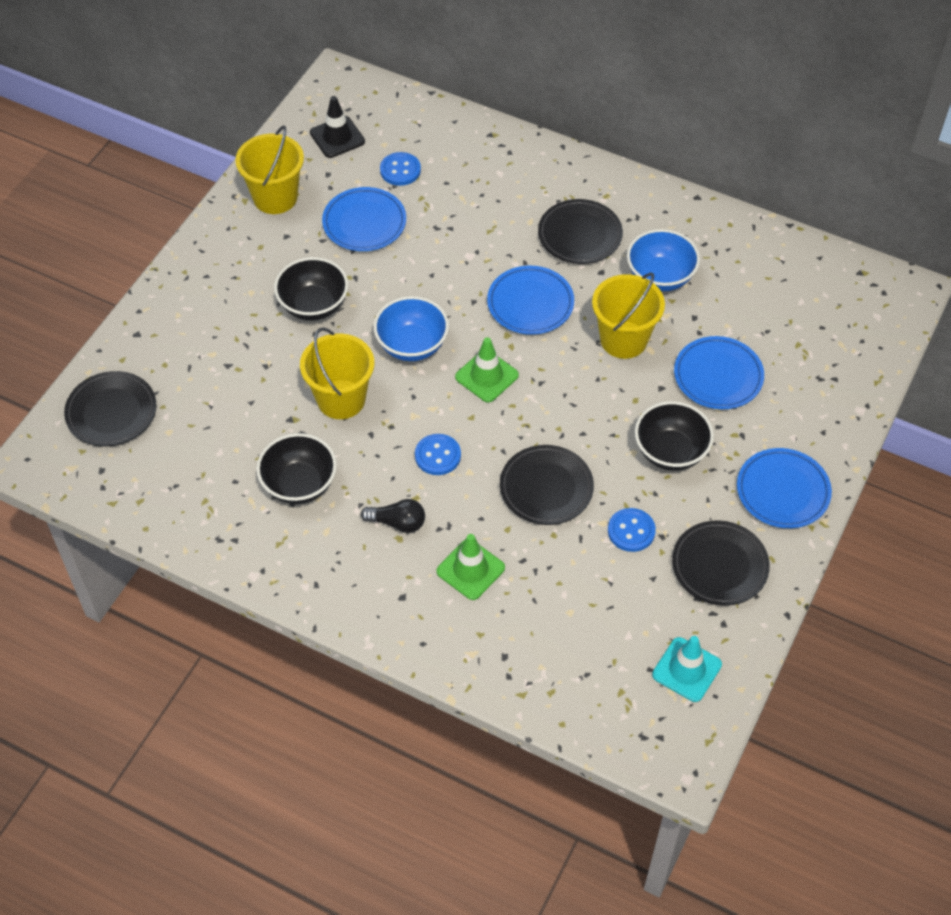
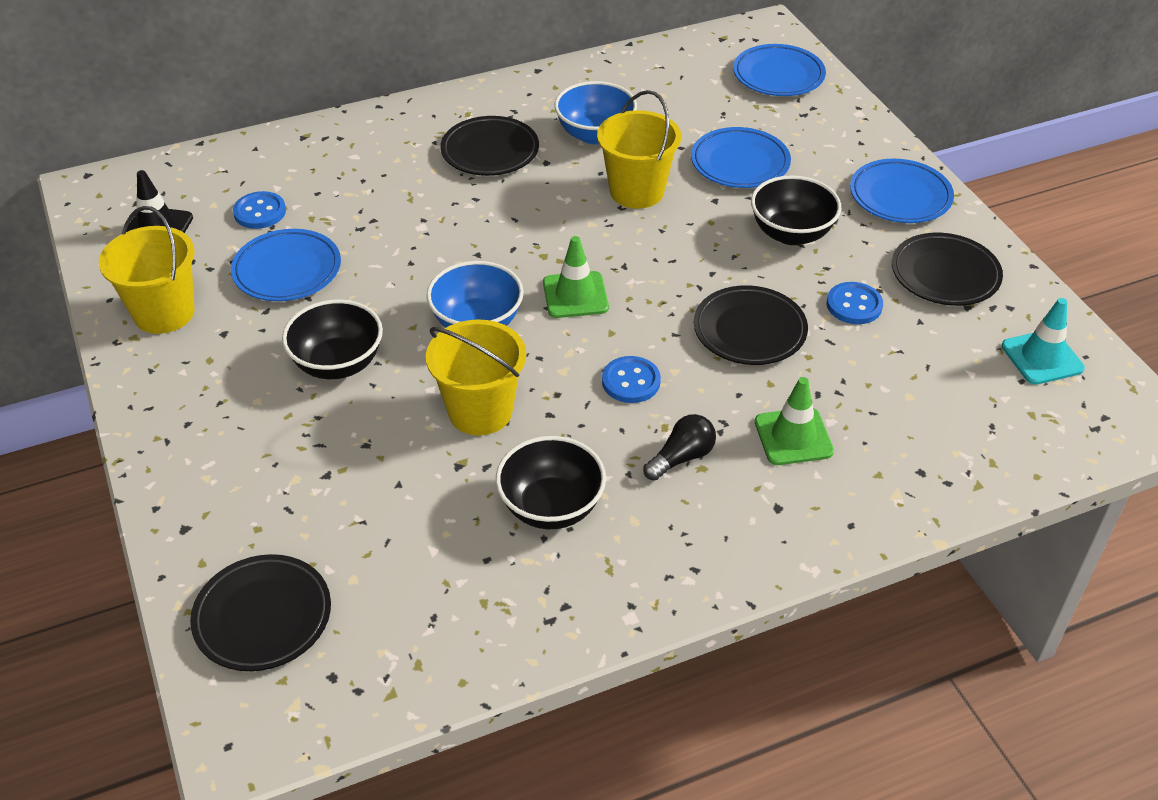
camera: 50 degrees left, 10 degrees down
(530, 304) = (527, 222): blue plate -> blue plate (778, 76)

